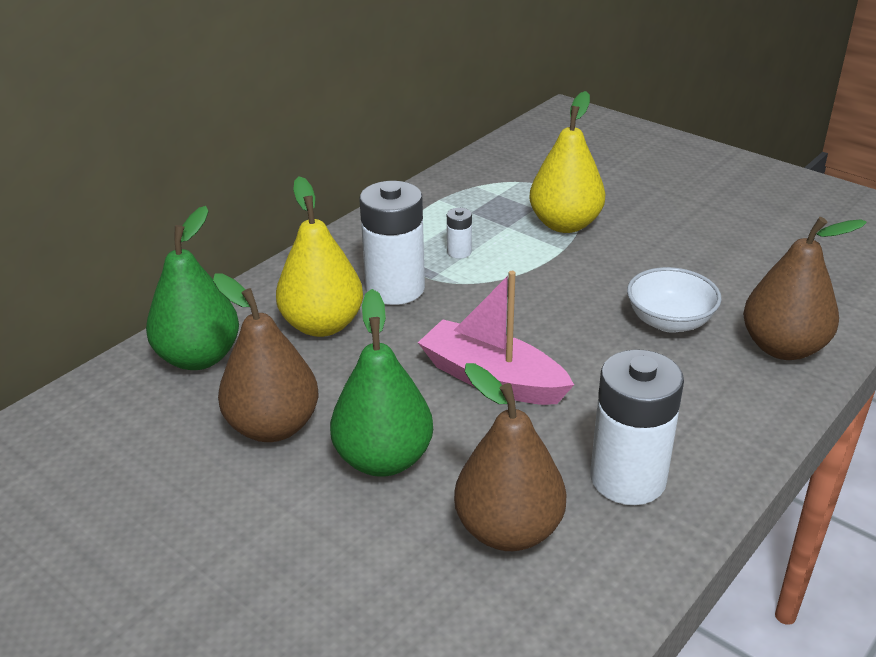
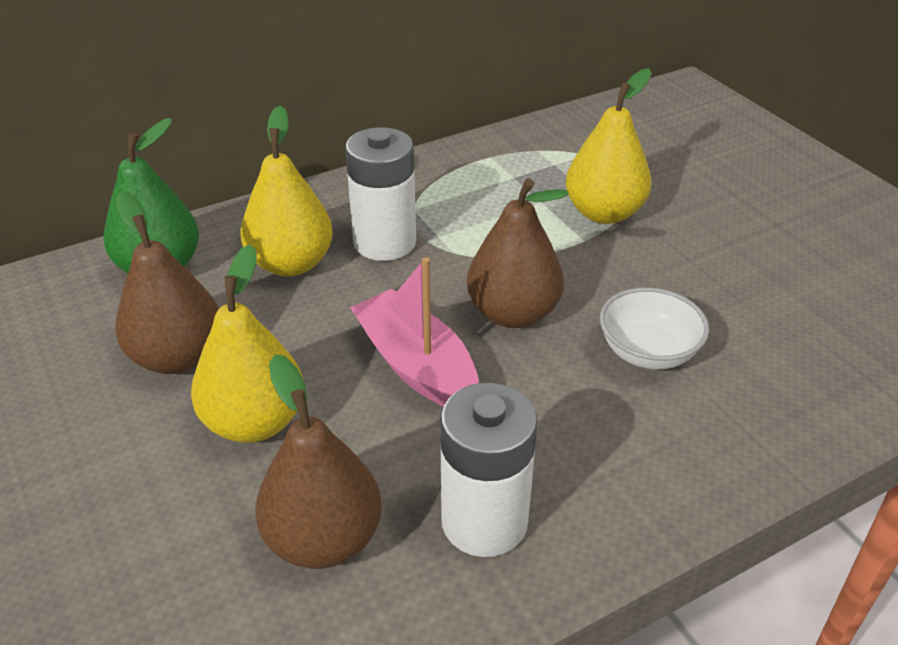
camera: 20 degrees right, 5 degrees up
(383, 459) = (254, 422): green pear -> yellow pear
(459, 252) = (473, 218): white battery -> none
(783, 347) = (761, 418): brown pear -> brown pear (513, 313)

